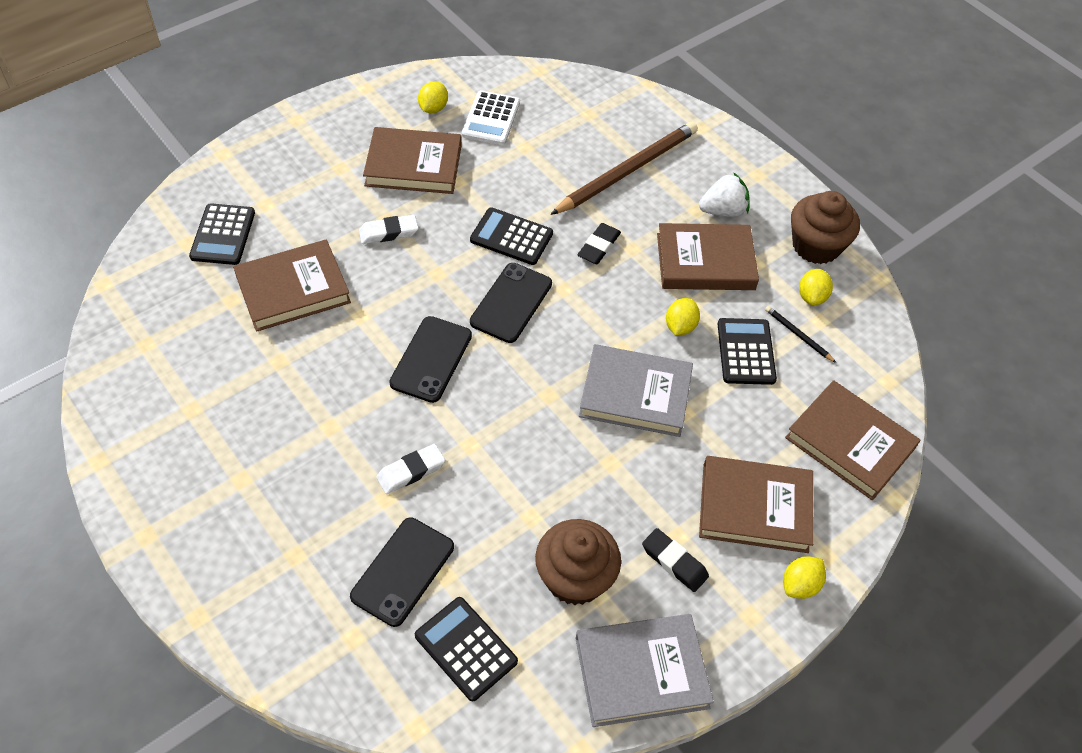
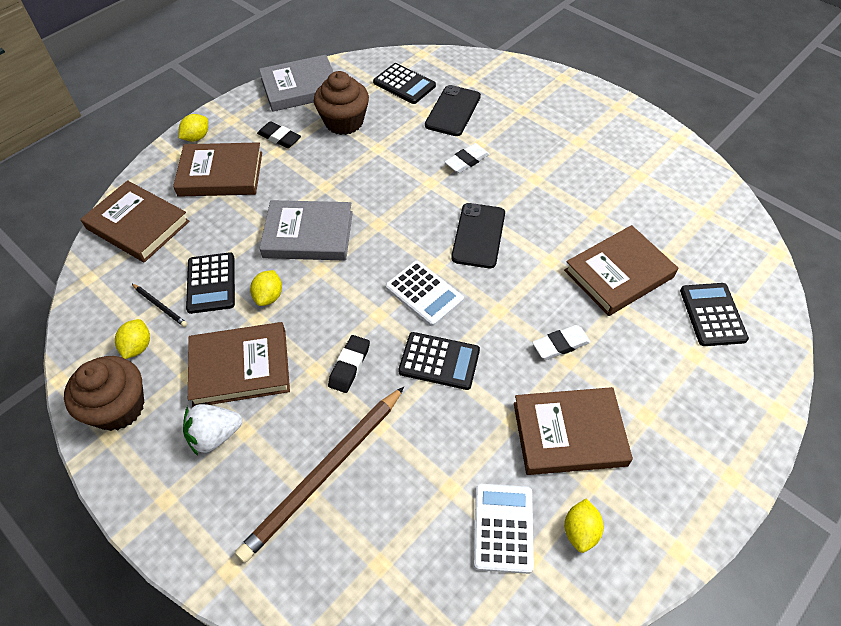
camera: 175 degrees right, 0 degrees up
(511, 303) = (424, 293): black phone -> white calculator

